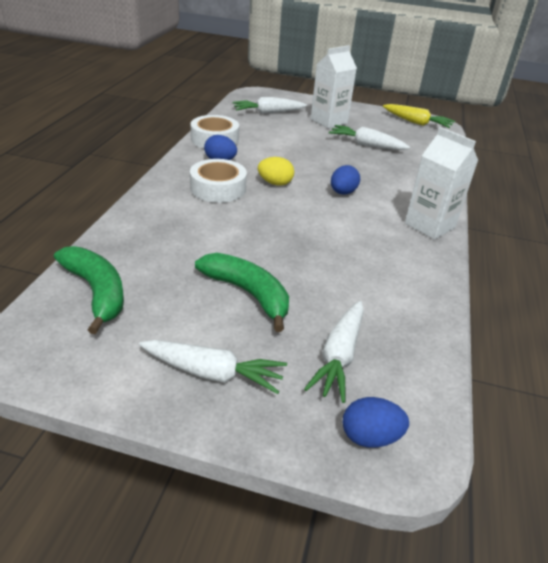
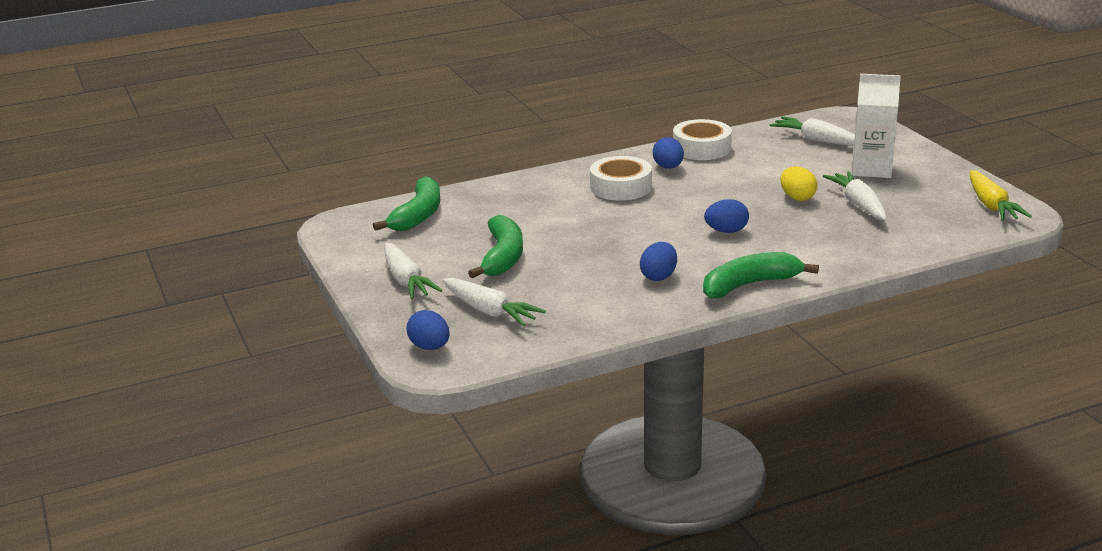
camera: 55 degrees right, 10 degrees down
(275, 183) = (679, 201): yellow egg -> yellow egg (797, 198)
(339, 356) = (490, 311): white carrot -> white carrot turned 120 degrees counterclockwise
(376, 248) = (659, 276): none -> blue egg
(430, 225) = (750, 285): white carton -> green banana

